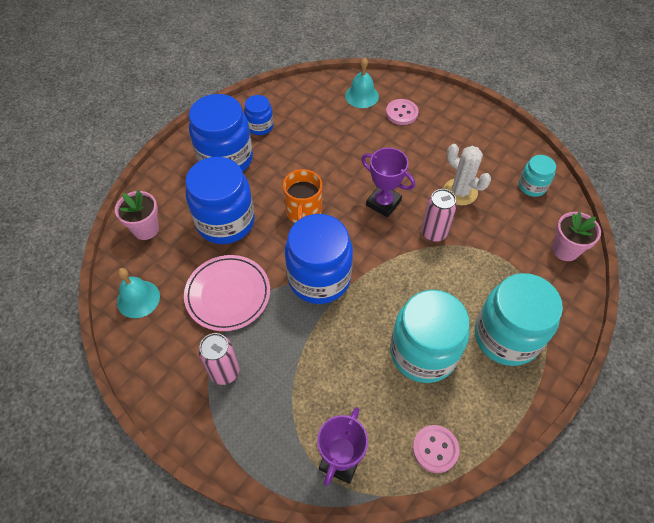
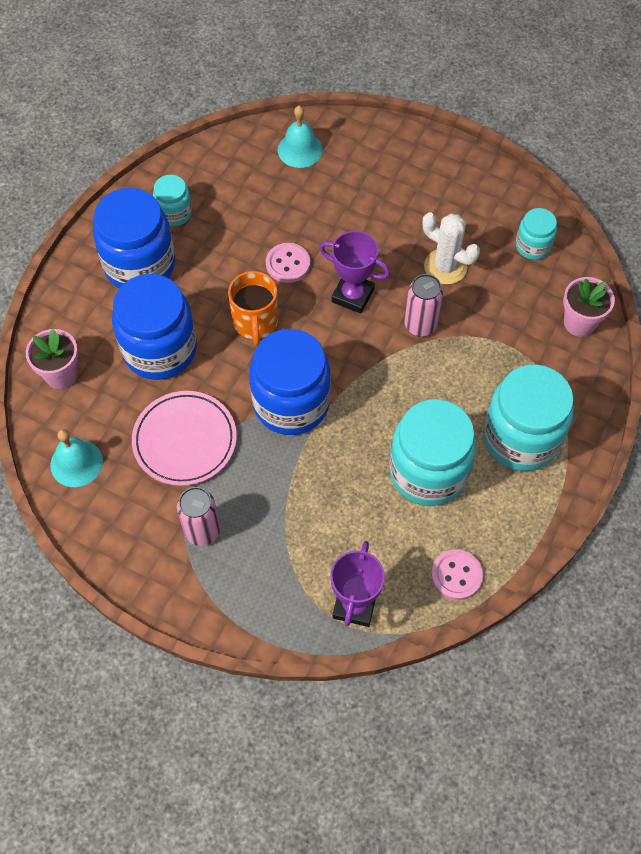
camera: 10 degrees left, 5 degrees up
(260, 126) = (174, 213): blue jar -> turquoise jar
(401, 113) = (356, 167): pink button -> pink button (288, 264)

